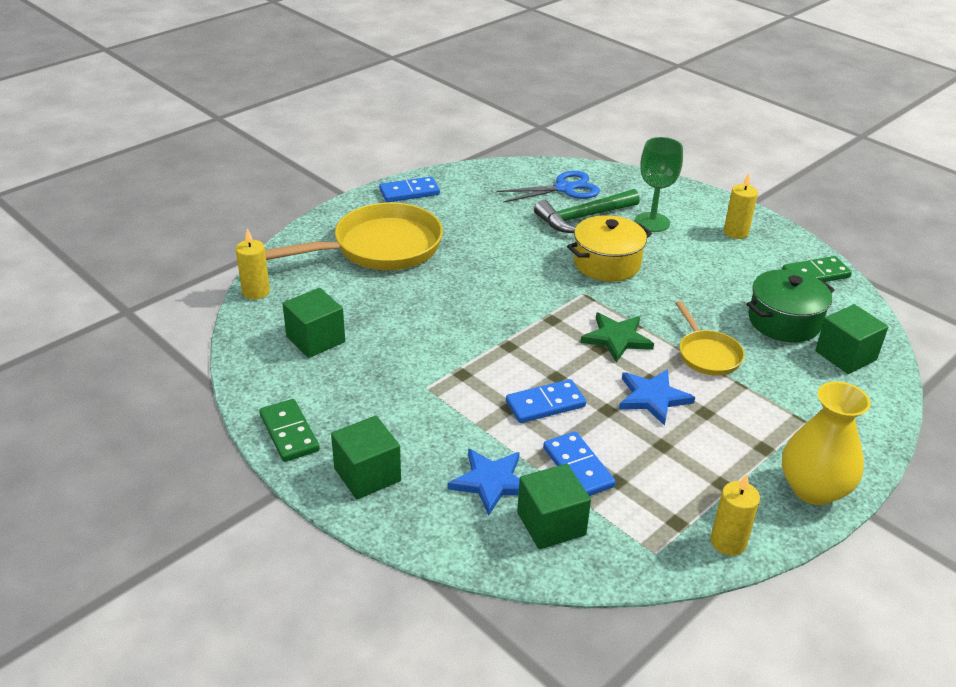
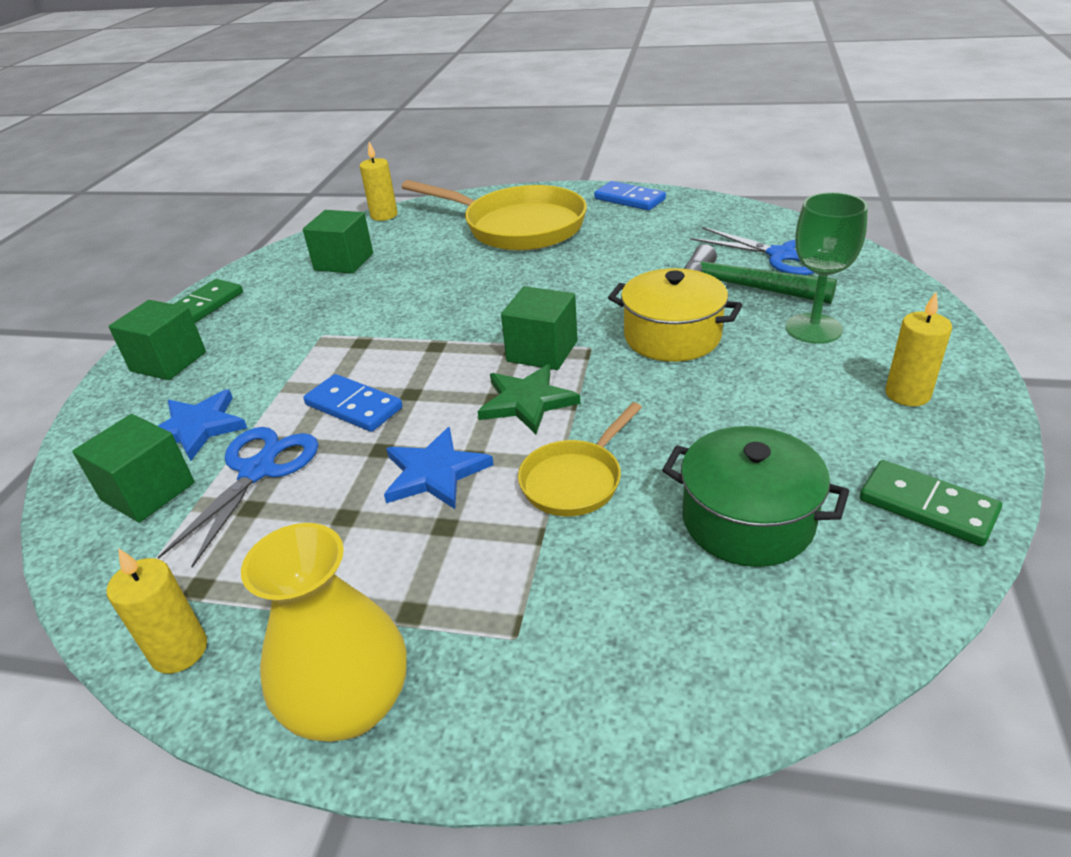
camera: 60 degrees right, 0 degrees up
(578, 467) = (257, 471): blue domino -> blue scissors
(845, 355) = (742, 622): green cube -> green cube (542, 351)

